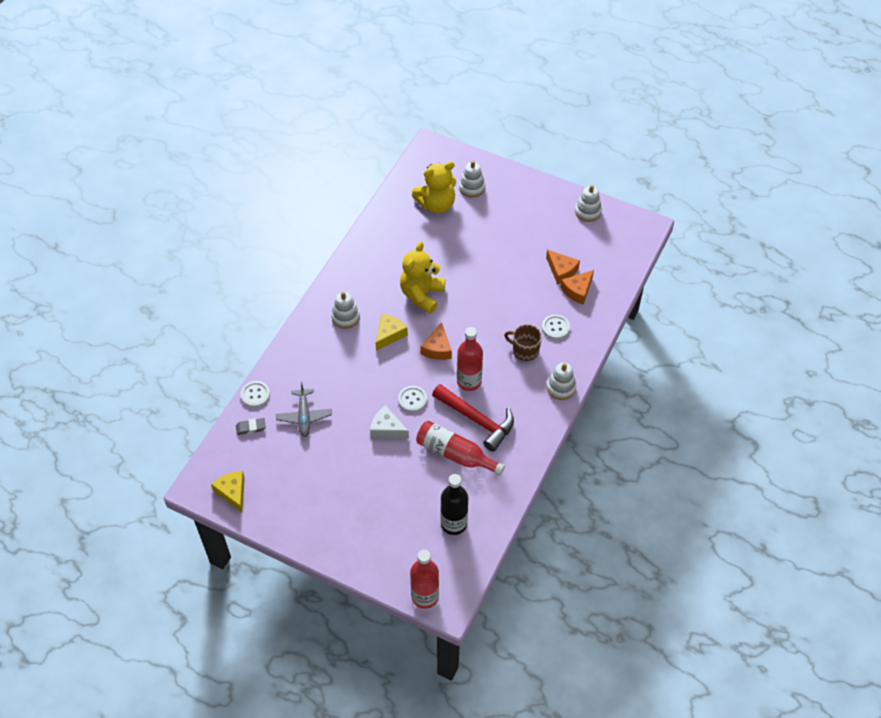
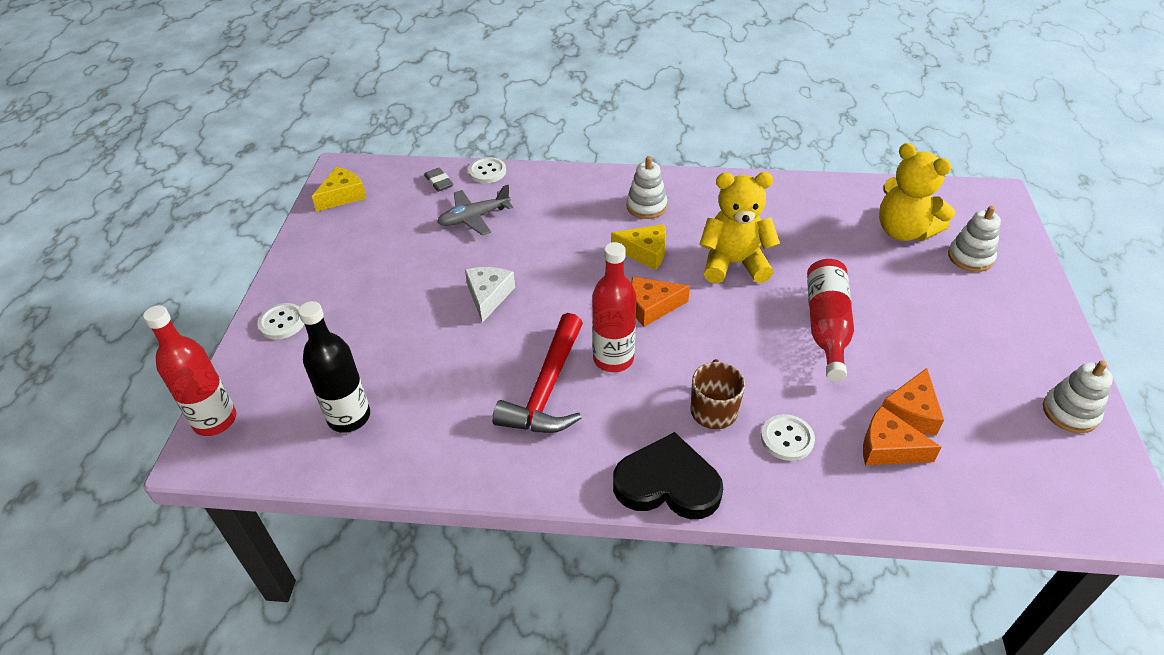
camera: 70 degrees right, 10 degrees down
(412, 399) = (549, 307): white button -> white button (282, 322)
(455, 454) = (474, 382): red bottle -> red bottle (826, 326)
(561, 387) = (667, 483): white stacking toy -> black heart

